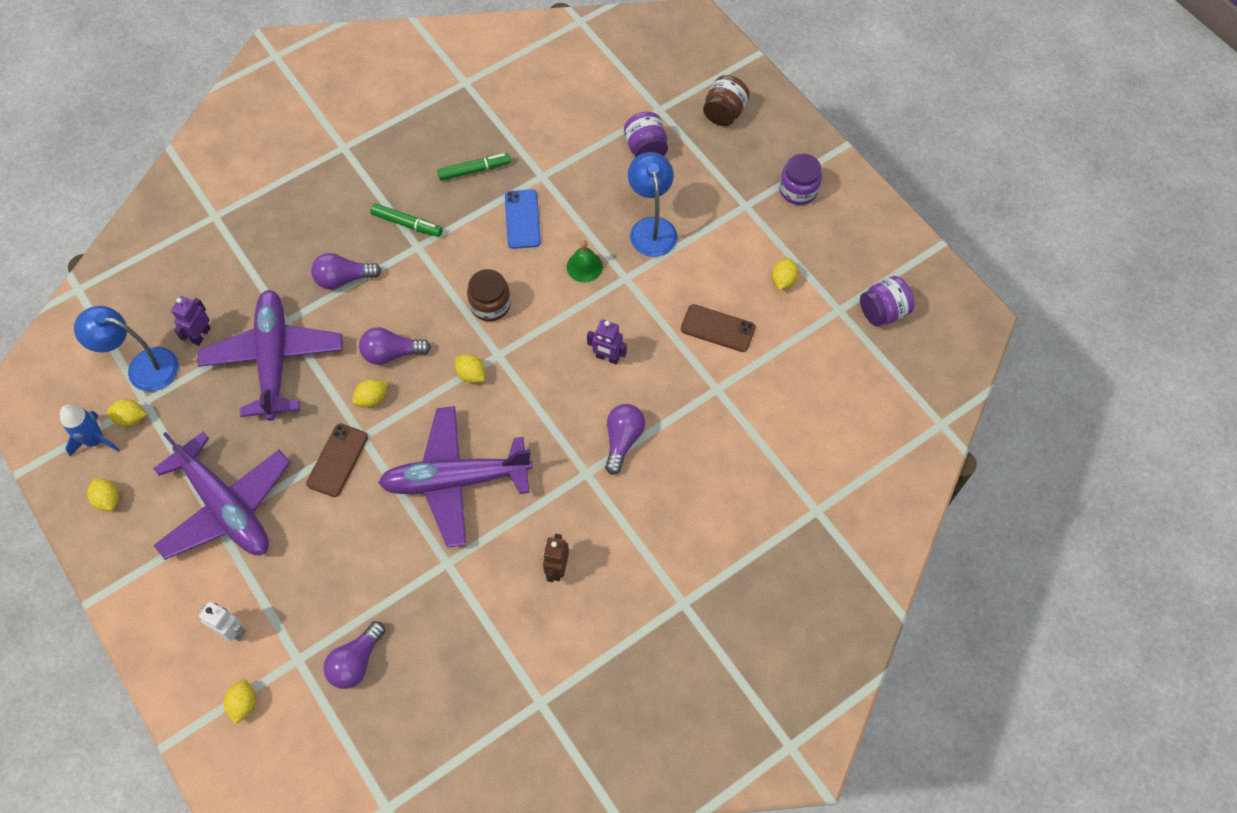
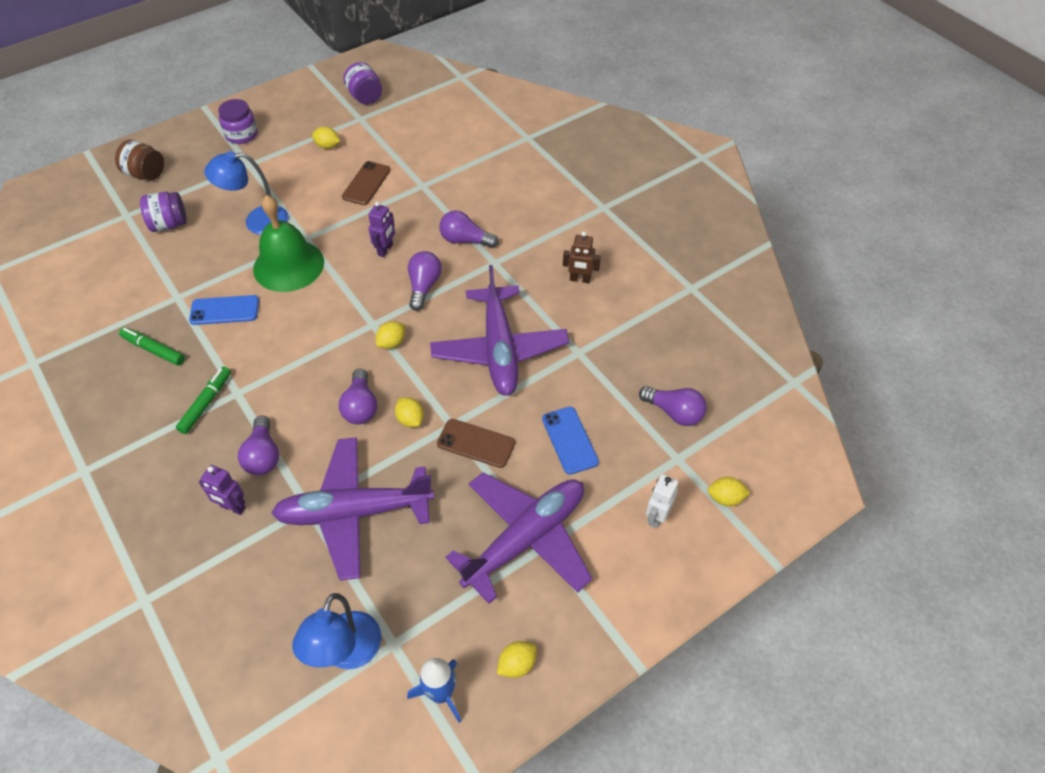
camera: 90 degrees left, 10 degrees down
(131, 418) = (415, 656): yellow lemon -> none
(201, 335) = (312, 593): purple robot -> purple robot (232, 507)
(332, 550) = (569, 440): none -> blue phone
(474, 170) = (154, 350): green marker -> green marker turned 45 degrees counterclockwise
(490, 305) = (317, 331): brown jar -> none
(550, 400) = (424, 286): none -> purple light bulb
(584, 266) = (288, 265): green bell -> green bell, size x2.09

